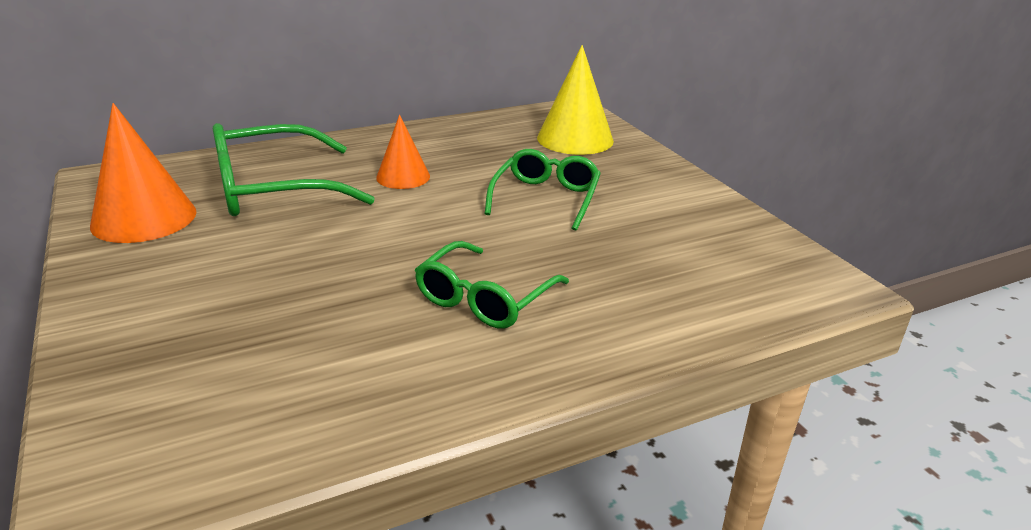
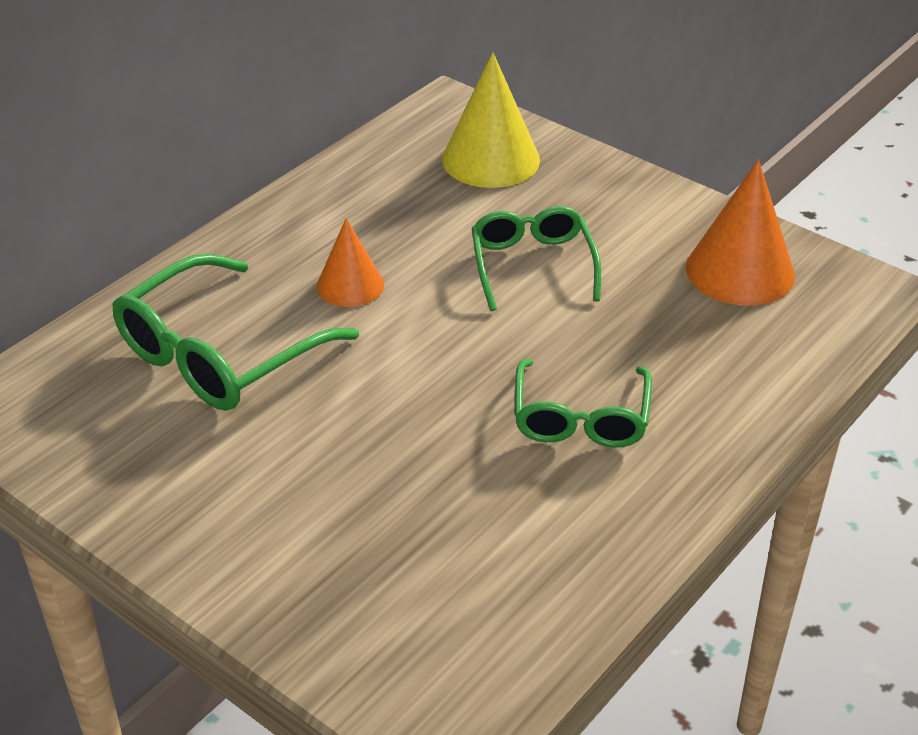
camera: 25 degrees left, 10 degrees up
(144, 218) = (117, 449): orange cone -> orange cone (740, 271)

